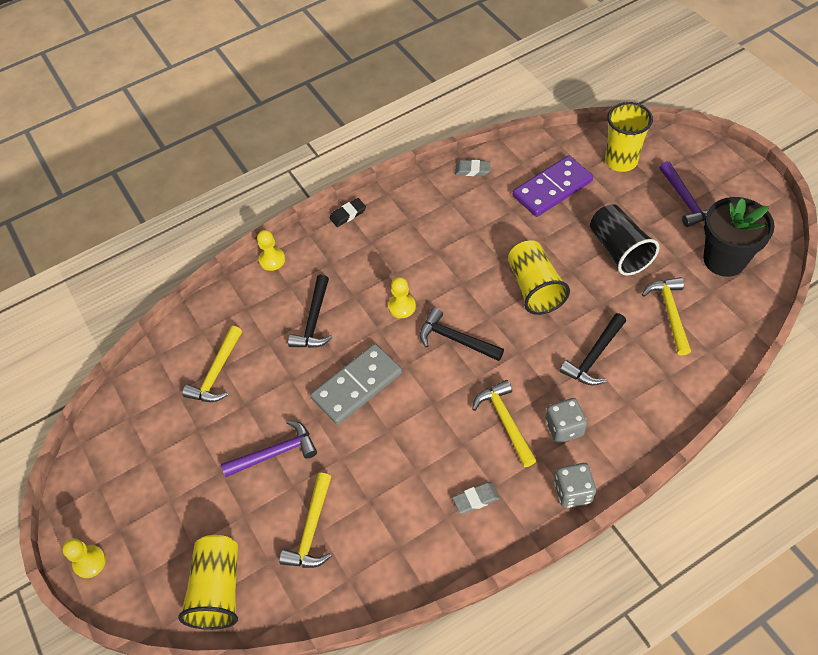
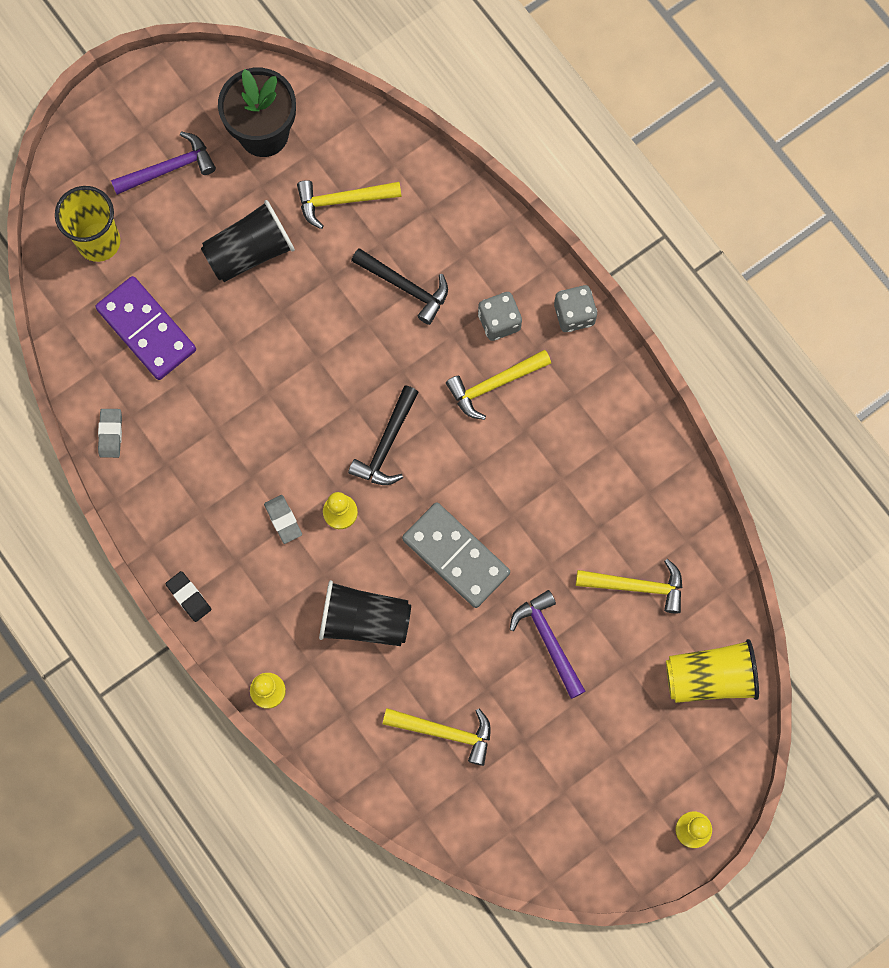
camera: 100 degrees left, 20 degrees up
(314, 321) = (364, 620): black hammer -> black cup
(476, 499) = (589, 414): grey eraser -> grey eraser (283, 520)
(535, 288) = (308, 352): yellow cup -> none

